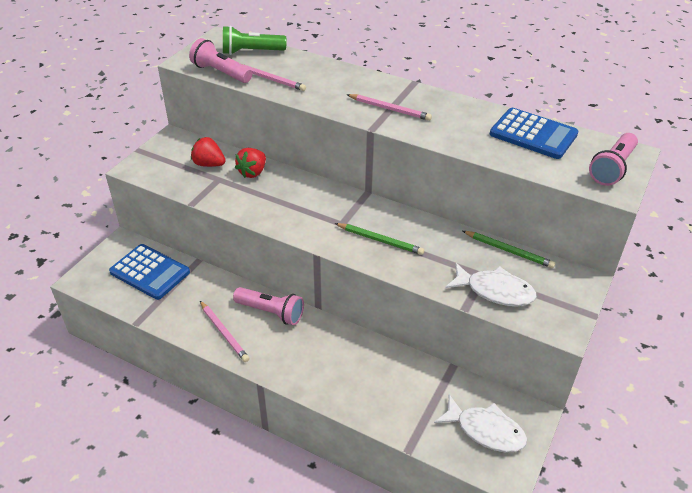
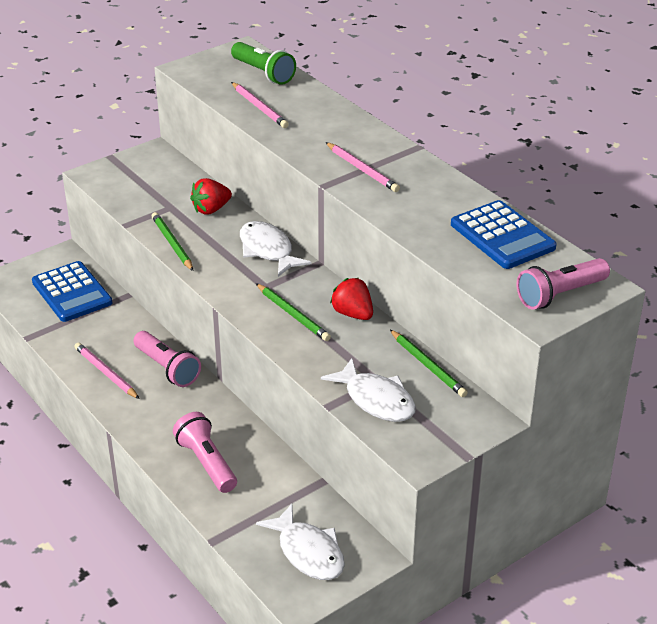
camera: 25 degrees right, 5 degrees down
(209, 164) = (171, 189): red strawberry -> red strawberry (353, 314)
(221, 73) = (213, 89): pink flashlight -> pink flashlight (206, 463)
(224, 333) = (106, 373): pink pencil -> pink pencil turned 150 degrees clockwise
(242, 209) = (172, 244): none -> green pencil
(251, 52) = (263, 73): green flashlight -> green flashlight turned 150 degrees counterclockwise
(321, 193) = (268, 250): none -> white fish

